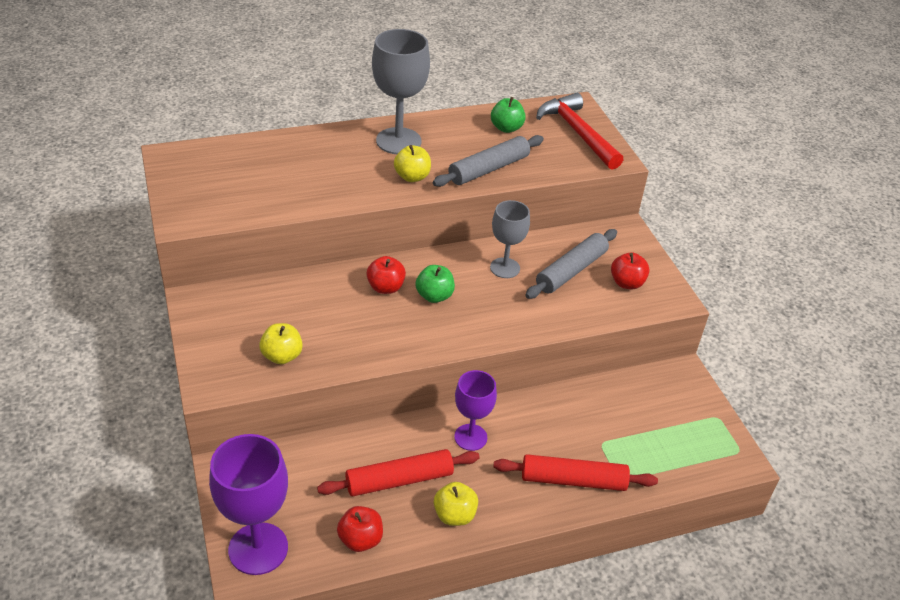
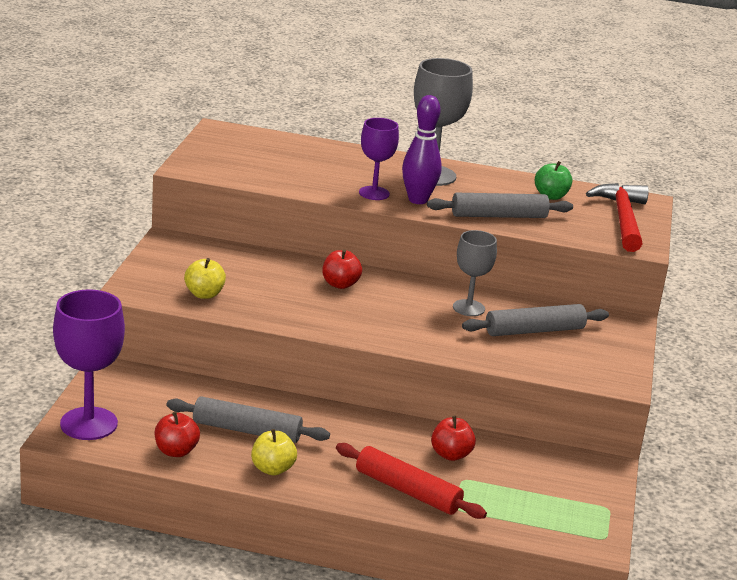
camera: 30 degrees right, 15 degrees down
(399, 480) = (247, 430): red rolling pin -> grey rolling pin
(412, 177) = (418, 200): yellow apple -> purple bowling pin
(434, 296) = (379, 303): green apple -> none
(470, 437) = (340, 429): purple goblet -> purple goblet (374, 193)
(627, 283) = (583, 356): red apple -> red apple (451, 454)

